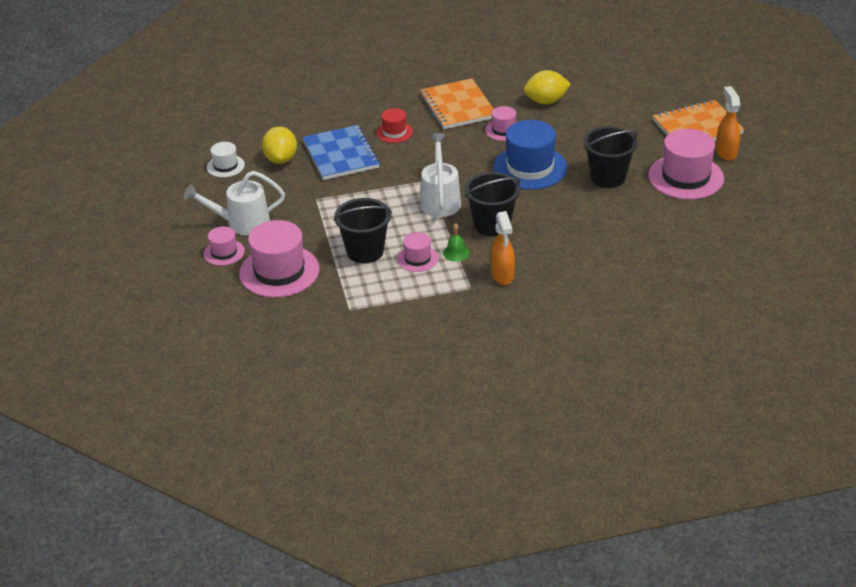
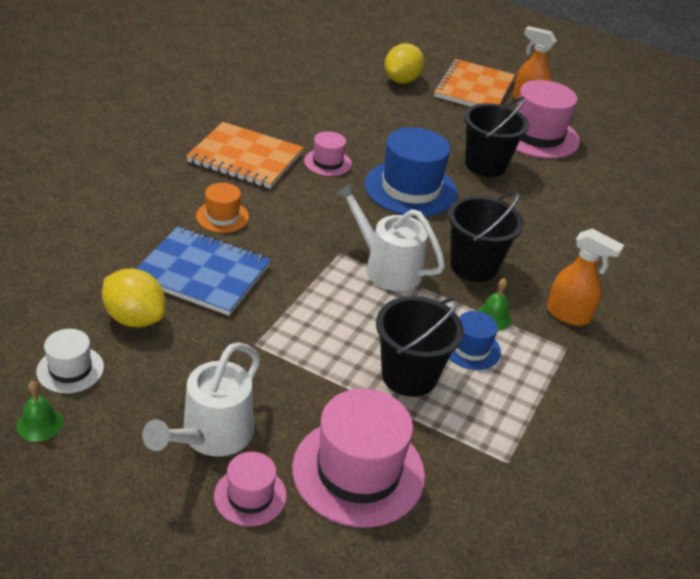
camera: 55 degrees left, 0 degrees up
(186, 180) = (40, 424): none -> green bell
(394, 132) = (222, 216): red hat -> orange hat
(417, 258) = (471, 348): pink hat -> blue hat
(546, 101) = (320, 117): yellow lemon -> yellow lemon (401, 80)

